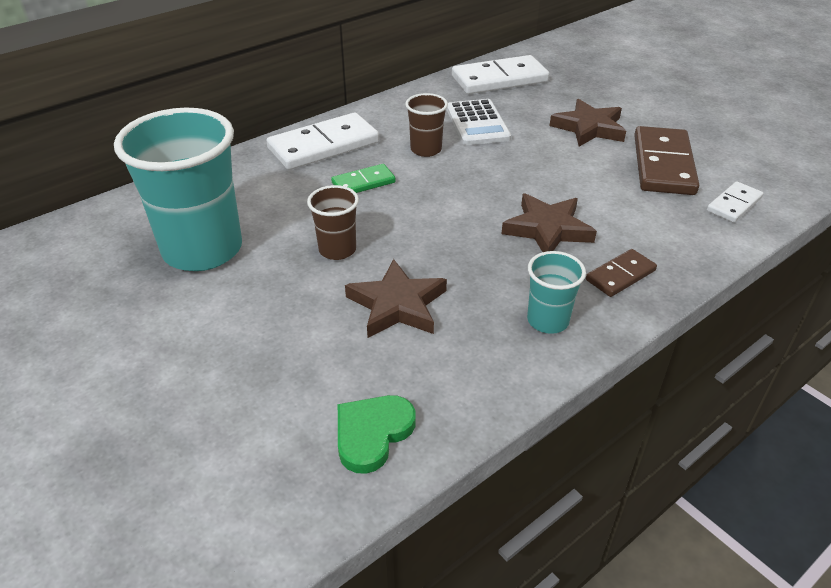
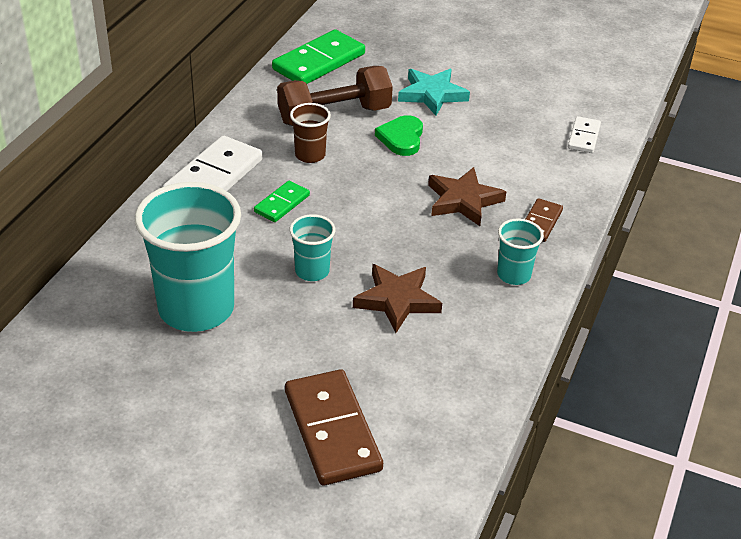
camera: 30 degrees left, 0 degrees up
(337, 250) = (312, 271): brown cup -> turquoise cup
(372, 433) = (454, 397): green heart -> green heart (401, 138)
(477, 123) = (334, 115): white calculator -> brown dumbbell
(499, 79) = (319, 62): white domino -> green domino
(589, 128) = (432, 94): brown star -> turquoise star
(663, 165) = (512, 115): brown domino -> brown domino (332, 430)

